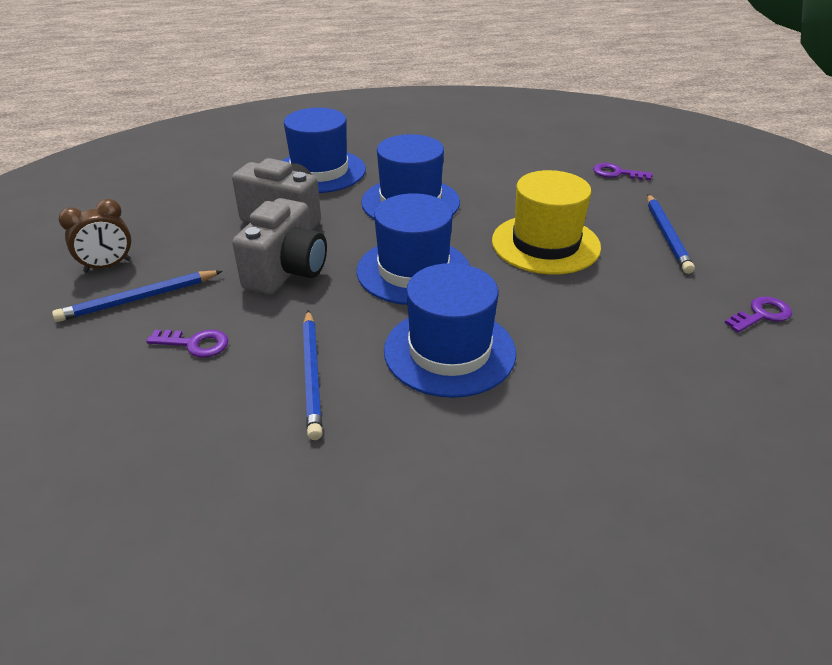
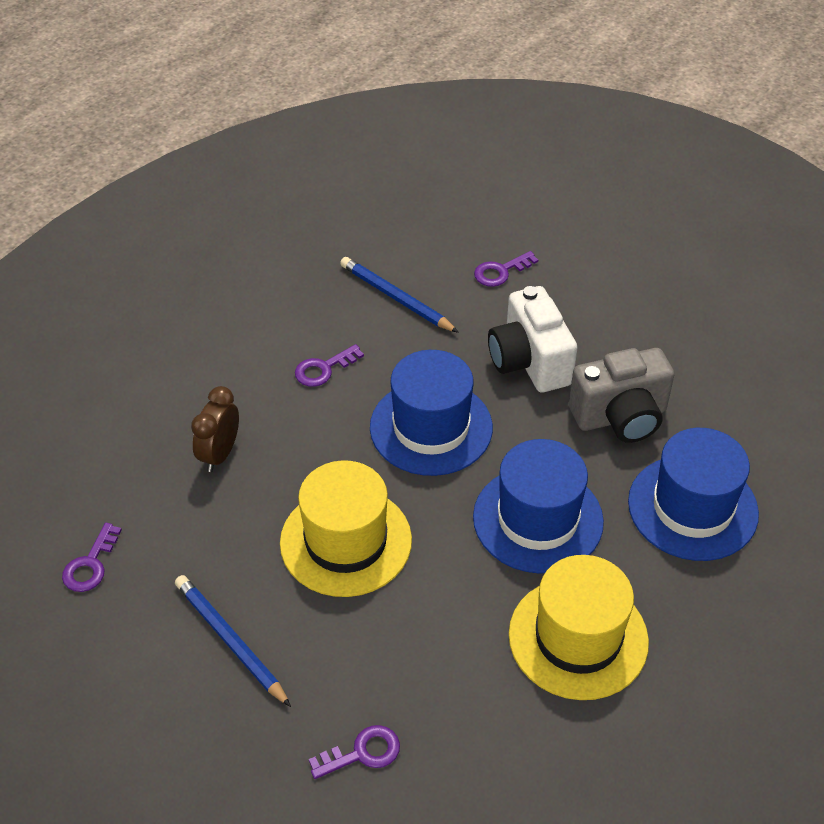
camera: 140 degrees right, 10 degrees up
(108, 266) = (666, 283): brown clock -> brown clock (220, 454)
(138, 299) = (594, 275): blue pencil -> none
(287, 272) = (529, 362): grey camera -> white camera
(449, 351) = (323, 369): blue hat -> purple key
(455, 161) = (578, 638): none -> yellow hat

